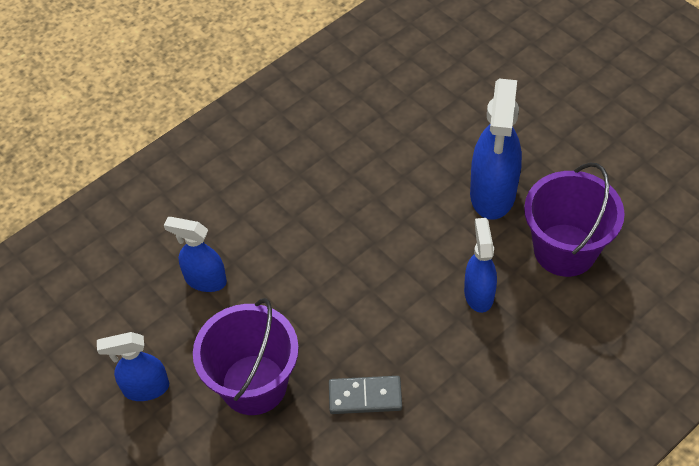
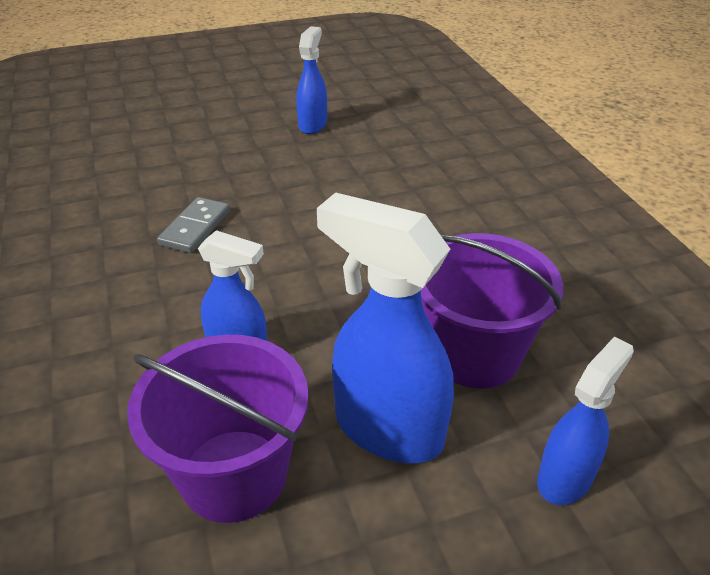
camera: 110 degrees right, 15 degrees down
(205, 280) = (402, 170): blue spray bottle -> blue spray bottle (565, 478)
(254, 384) = (268, 172): purple bucket -> purple bucket (474, 354)

